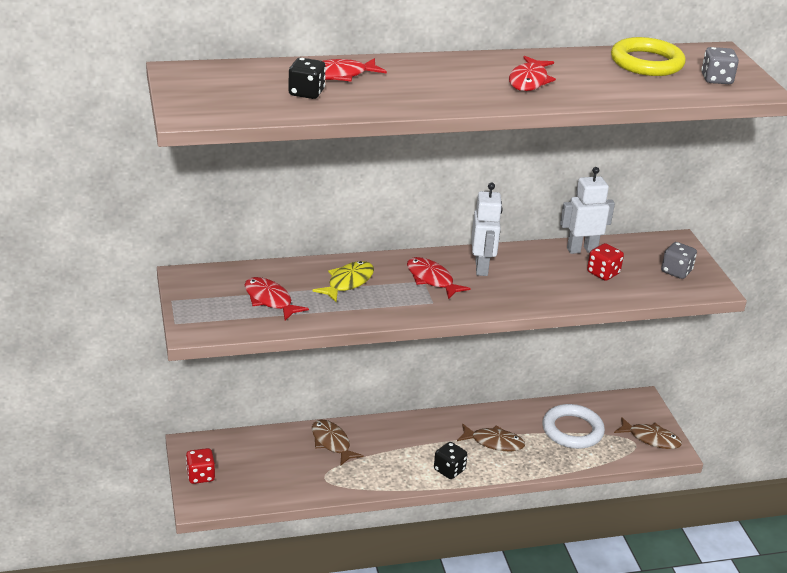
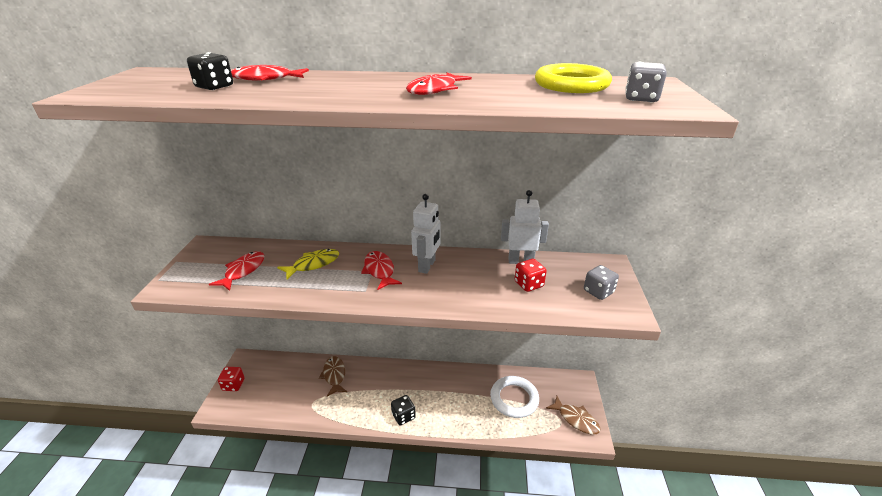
camera: 20 degrees right, 0 degrees up
(270, 300) = (243, 271): red fish -> red fish turned 45 degrees clockwise
(494, 442) = (449, 398): brown fish -> none

